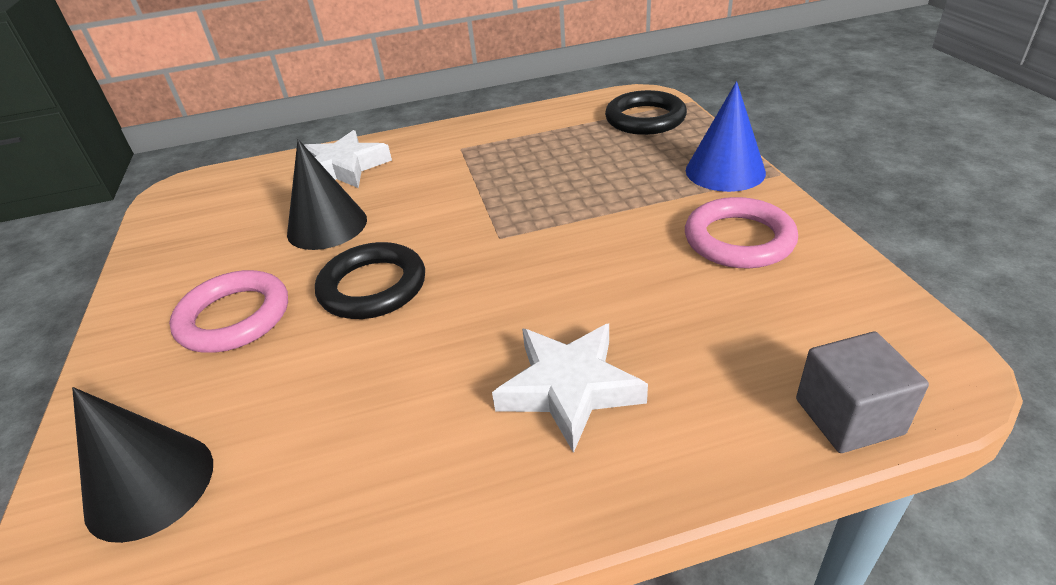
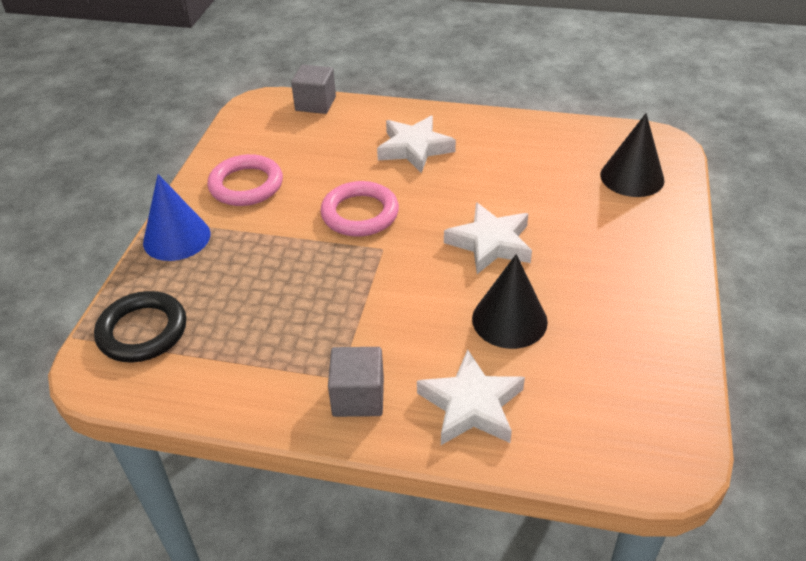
camera: 155 degrees left, 5 degrees up
(234, 317) = (593, 257): pink ring -> pink ring (360, 214)
(373, 287) = (490, 243): black ring -> white star
(436, 145) = (358, 397): none -> grey cube

